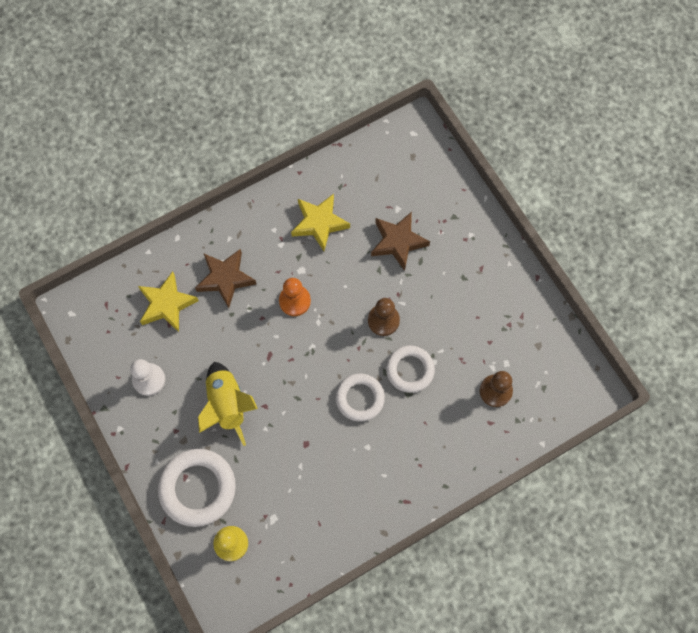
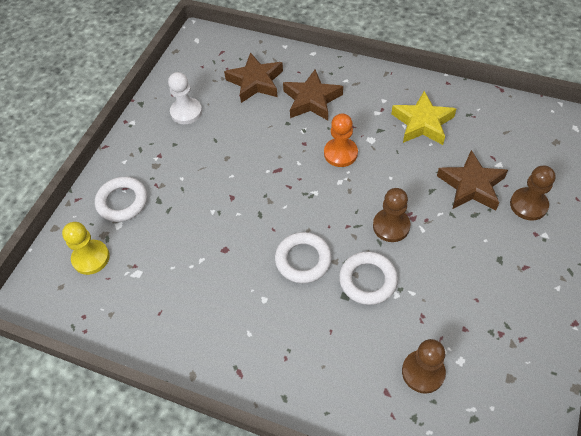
camera: 55 degrees right, 15 degrees down
(166, 304) = (255, 82): yellow star -> brown star
(198, 488) = (122, 202): white ring -> white ring, size x0.65
(227, 405) = (210, 172): yellow rocket -> none
(442, 222) = (528, 205): none -> brown pawn

